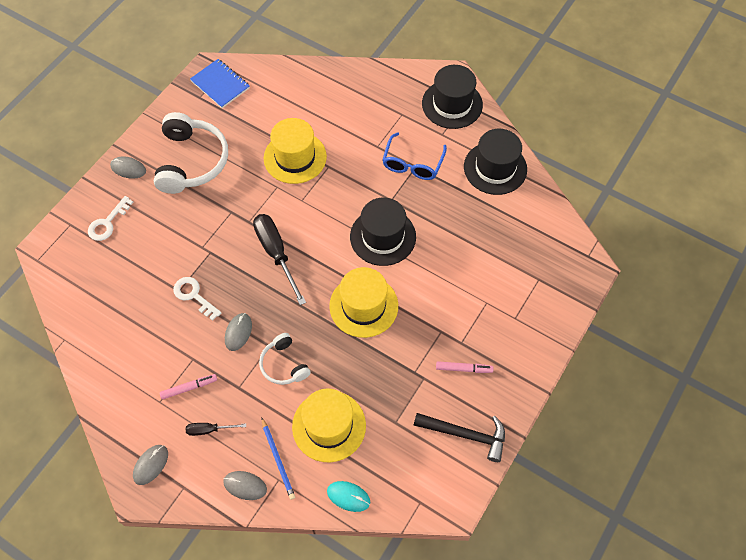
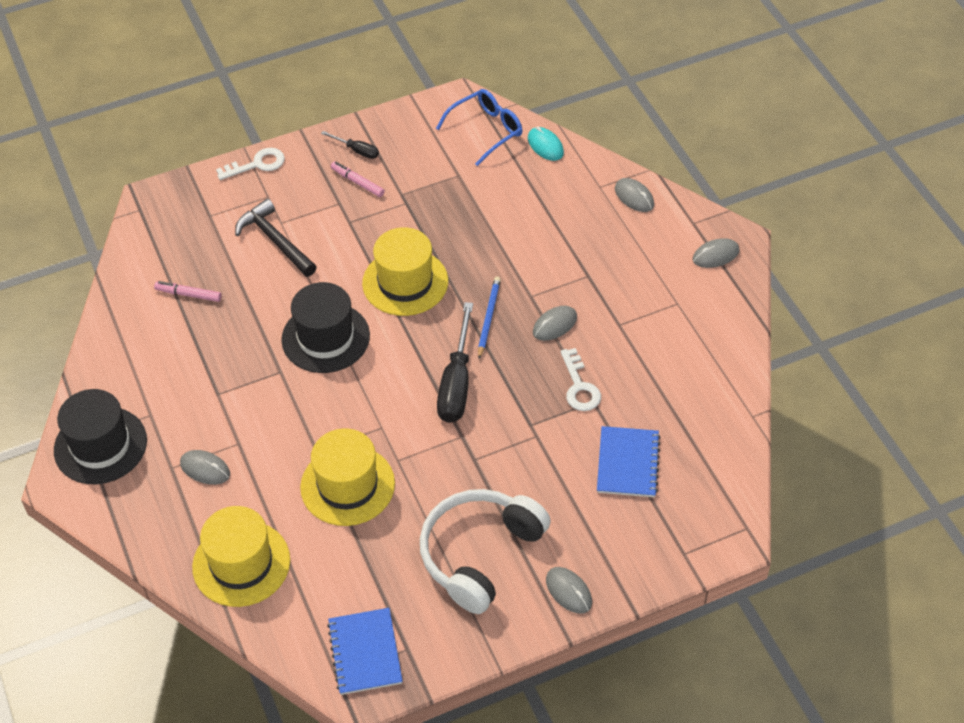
camera: 145 degrees left, 10 degrees down
(108, 223) = (634, 529): white key -> white key (257, 164)
(133, 261) = (628, 463): none -> blue notebook
(189, 388) = (639, 300): pink marker -> pink marker (188, 295)
(209, 430) = (641, 255): black screwdriver -> black screwdriver (357, 150)
(278, 459) = (590, 201): blue pencil -> blue pencil (488, 318)
(284, 364) = (528, 272): white headphones -> none
(329, 426) = (522, 202): yellow hat -> yellow hat (241, 563)
(383, 123) = (205, 469): none -> grey mouse
(412, 163) = (218, 399): blue glasses -> blue glasses (486, 131)
(465, 435) = (404, 136): black hammer -> black hammer (275, 240)
(495, 168) = (134, 342): black hat -> none

